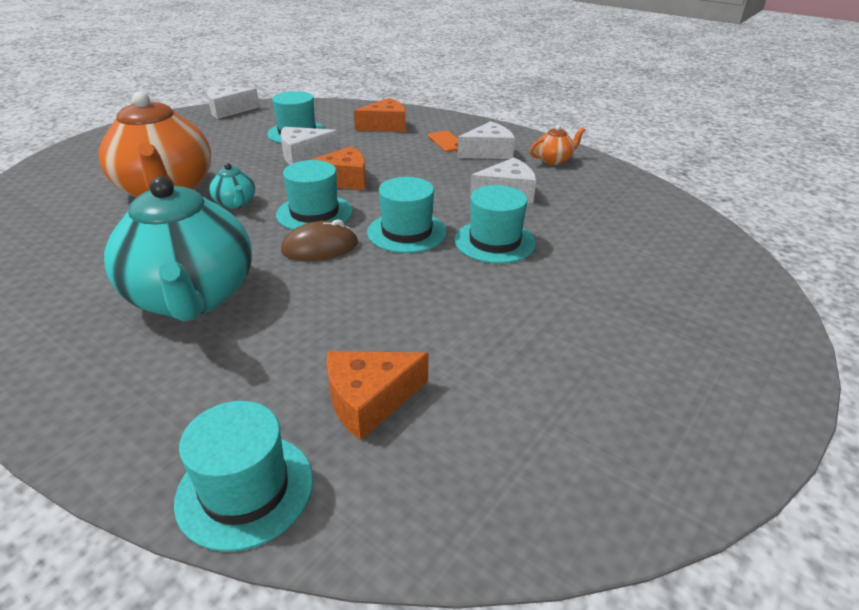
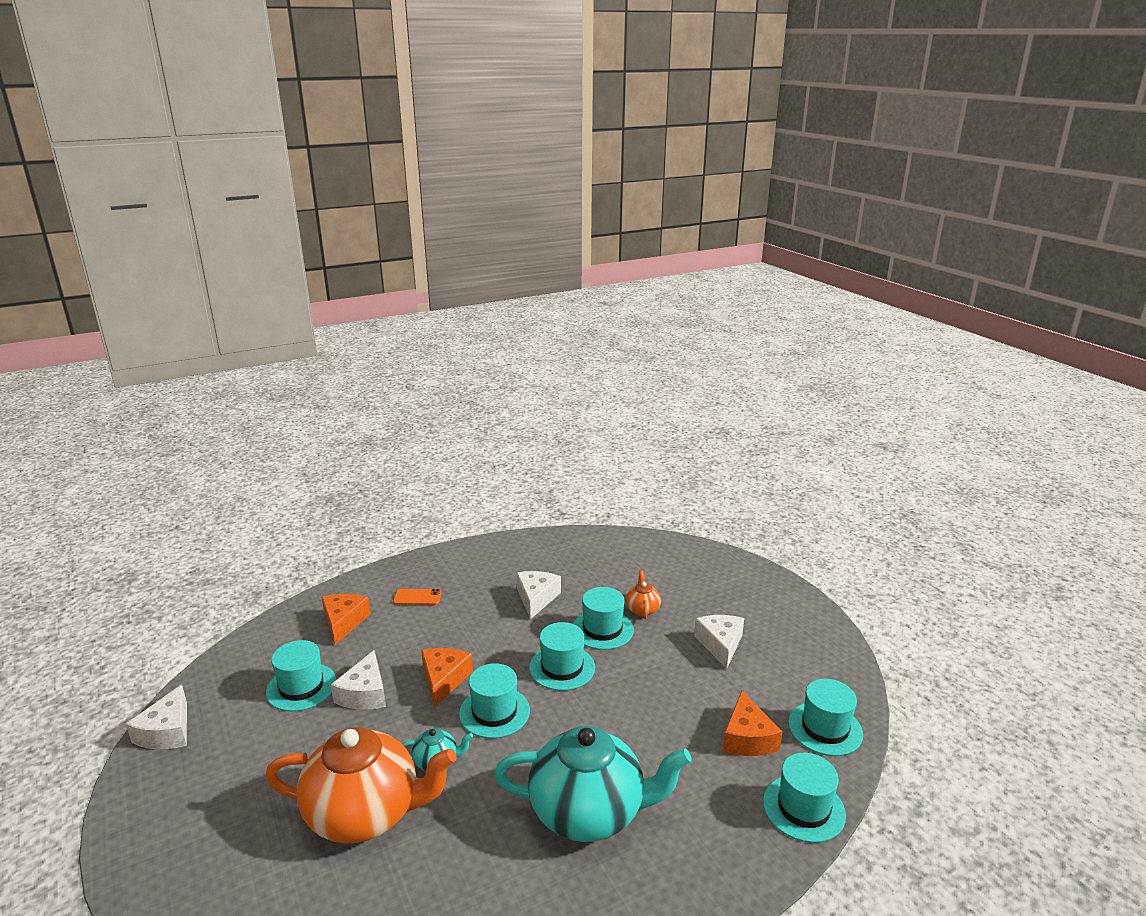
camera: 65 degrees left, 10 degrees down
(320, 247) = (556, 721): brown mouse -> none
(442, 492) = (825, 728): none -> turquoise hat
(488, 152) = (458, 582): white cheese -> white cheese (720, 644)
(554, 160) = (501, 557): orange teapot -> orange teapot (642, 609)

